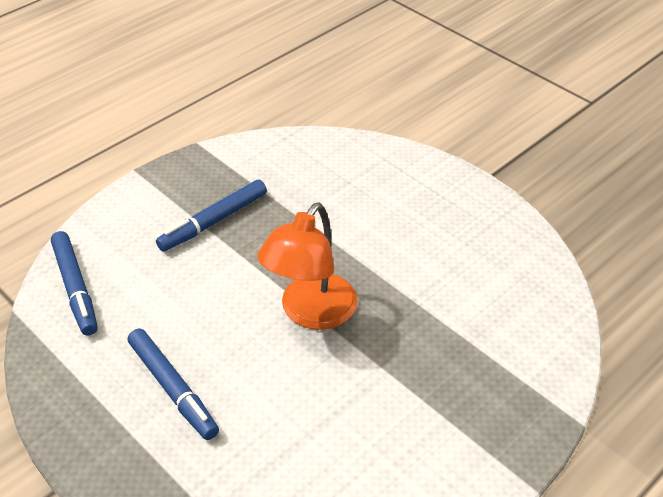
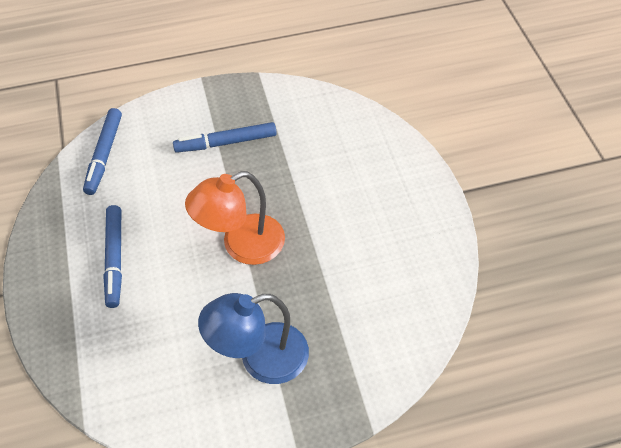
camera: 30 degrees right, 10 degrees up
(418, 412) = (260, 358): none -> blue lamp

